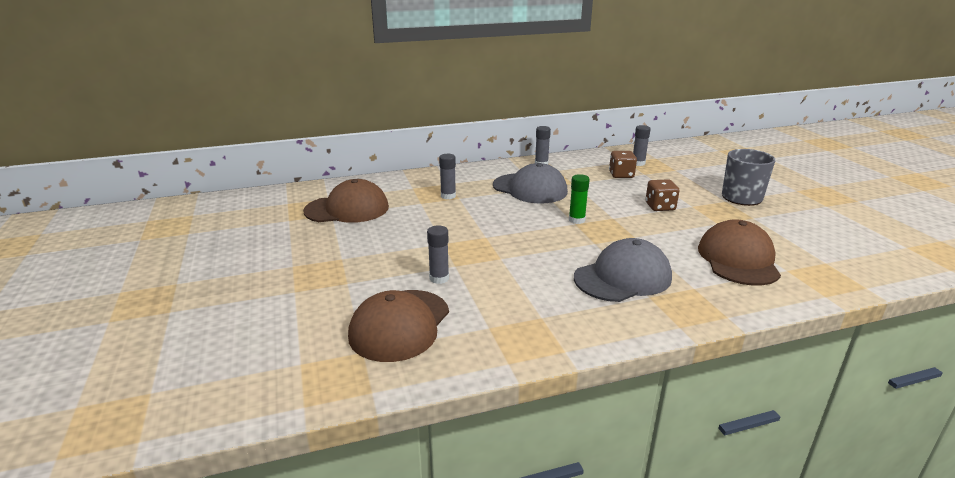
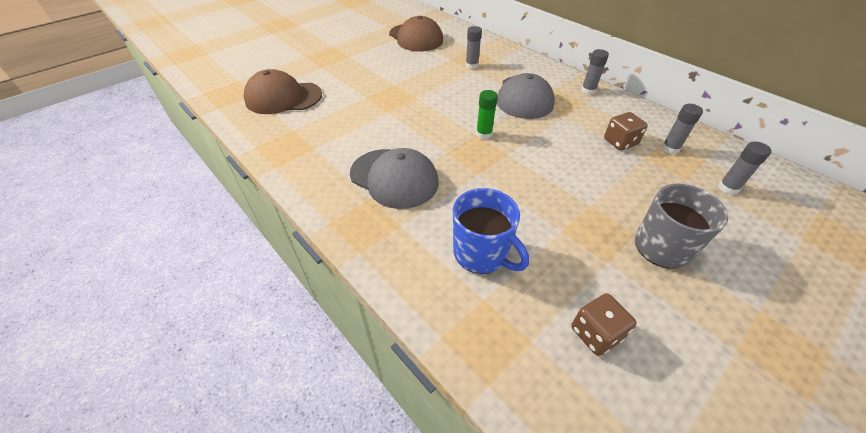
camera: 65 degrees right, 20 degrees up
(439, 278) = (344, 95): grey glue stick -> grey glue stick (728, 188)
(660, 207) = (563, 181): brown dice -> brown dice (595, 333)
(738, 259) = (481, 254): brown cap -> blue mug

